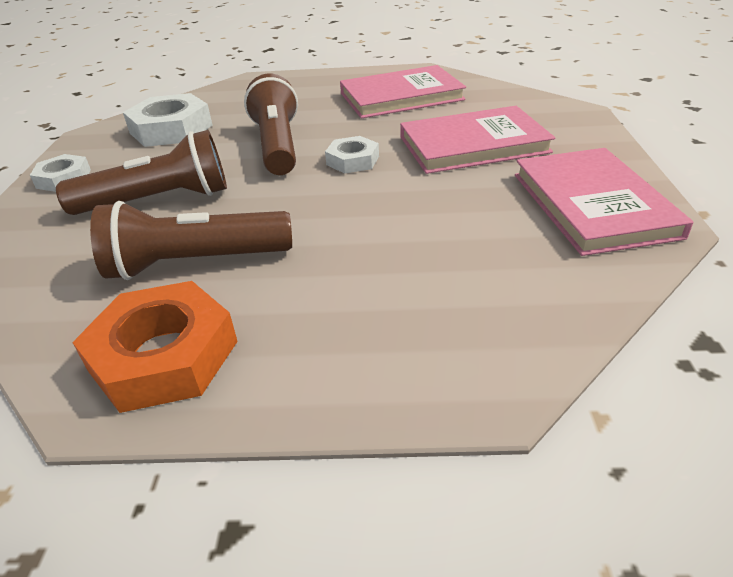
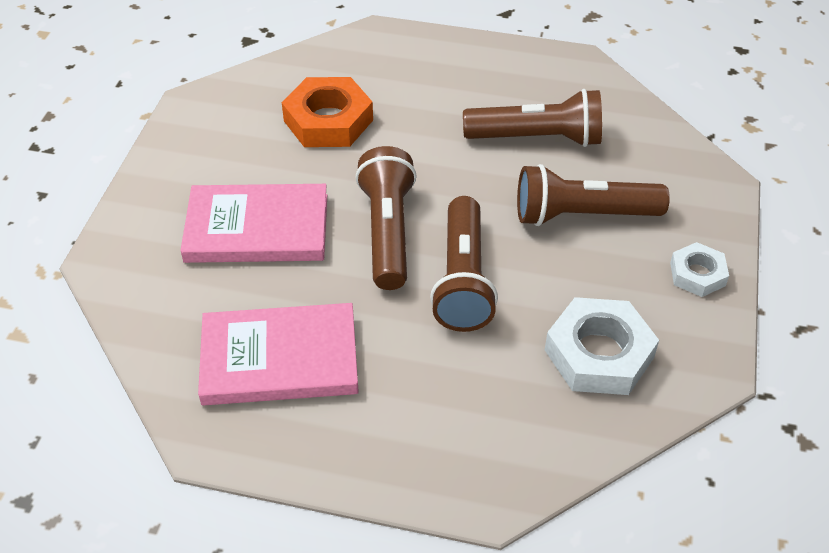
camera: 170 degrees left, 10 degrees up
(164, 355) = (547, 78): orange nut -> orange nut (328, 120)
(352, 160) = (388, 232): white nut -> brown flashlight
(593, 204) = (219, 130): pink book -> none

